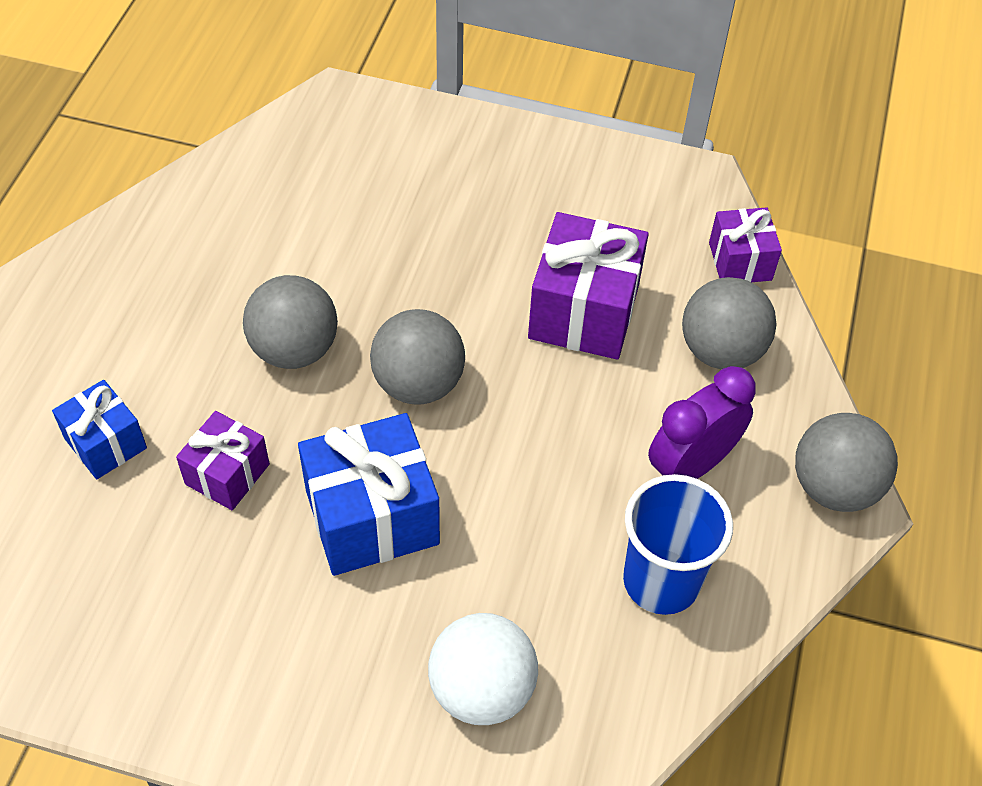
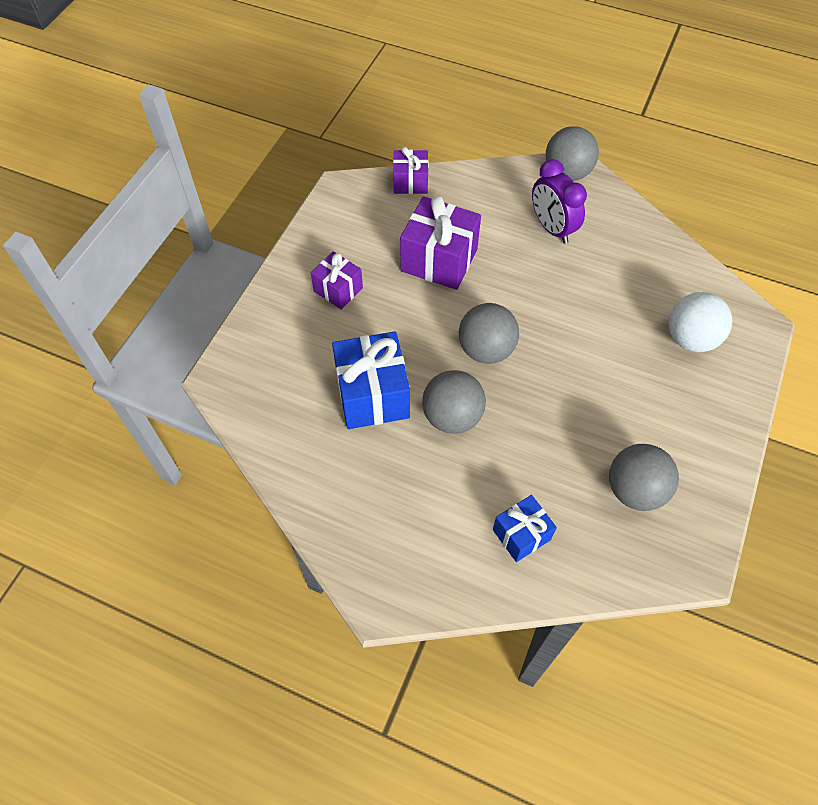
camera: 80 degrees left, 5 degrees up
(227, 474) = (549, 459): purple gift -> purple gift (338, 290)
(372, 517) = (582, 382): blue gift -> blue gift (372, 395)
(661, 581) = (623, 252): blue cup -> none
(721, 351) = (475, 202): grey ball -> grey ball (635, 490)

